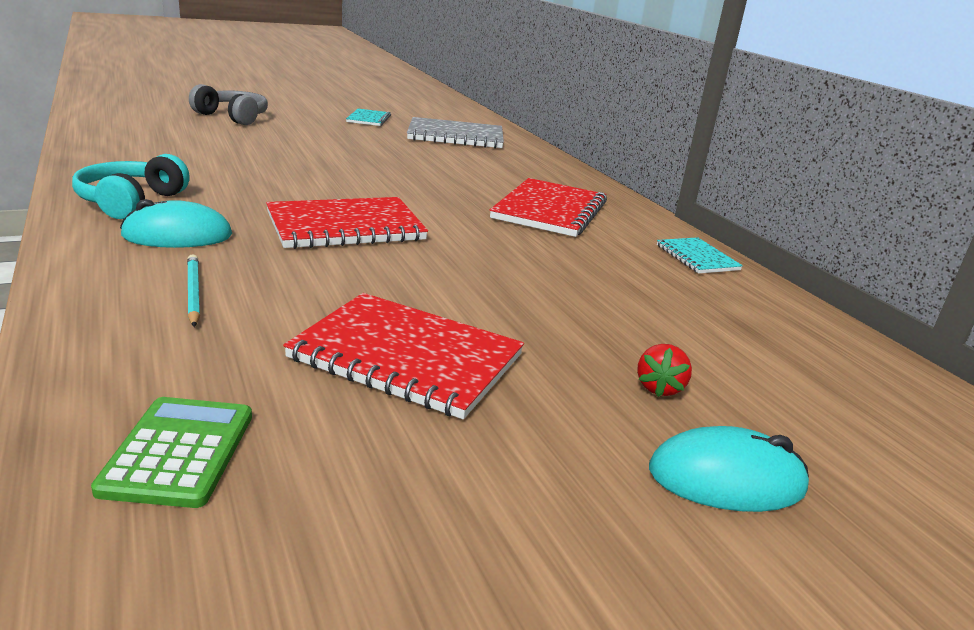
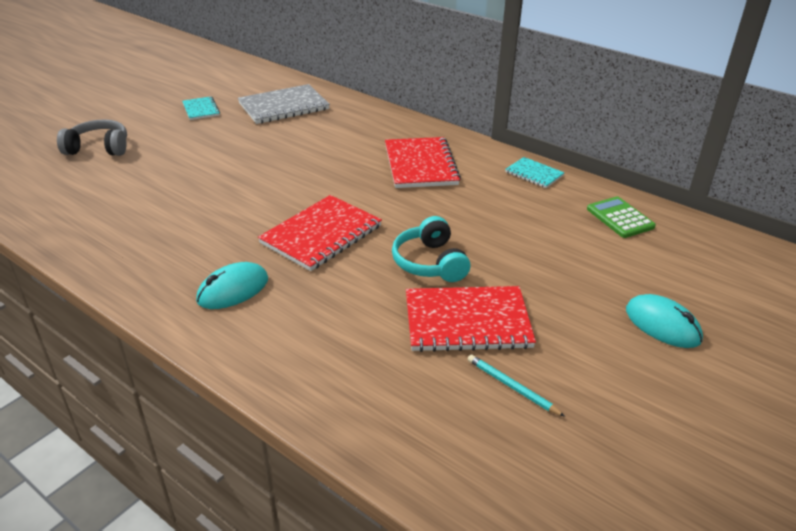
camera: 25 degrees left, 10 degrees up
(131, 202) = (159, 273): turquoise headphones -> turquoise headphones (430, 263)
(178, 452) = (433, 430): green calculator -> green calculator (620, 218)
(193, 293) = (305, 331): turquoise pencil -> turquoise pencil (512, 387)
(659, 388) = (595, 284): red strawberry -> none
(726, 479) = (662, 325): turquoise mouse -> turquoise mouse turned 75 degrees clockwise

